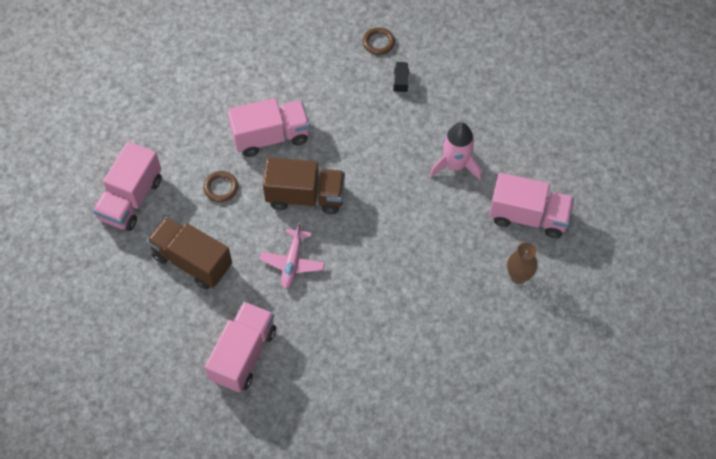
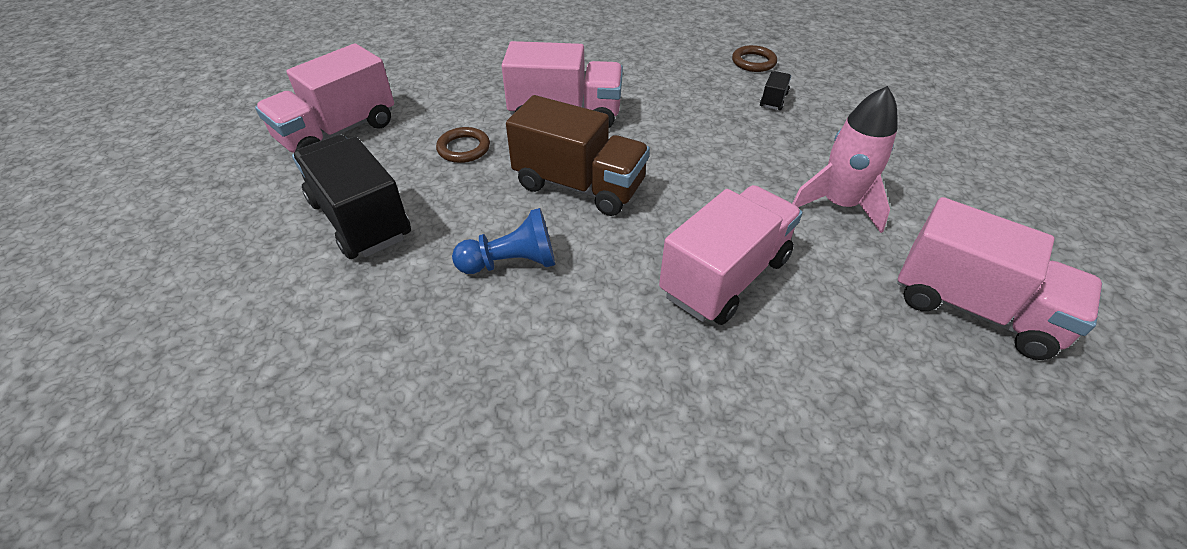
camera: 20 degrees right, 15 degrees down
(192, 261) = (360, 219): brown truck -> black truck
(243, 354) = (336, 381): pink truck -> pink truck (725, 276)
(292, 263) = (511, 263): pink plane -> blue pawn
(518, 276) = (949, 409): brown vase -> none

